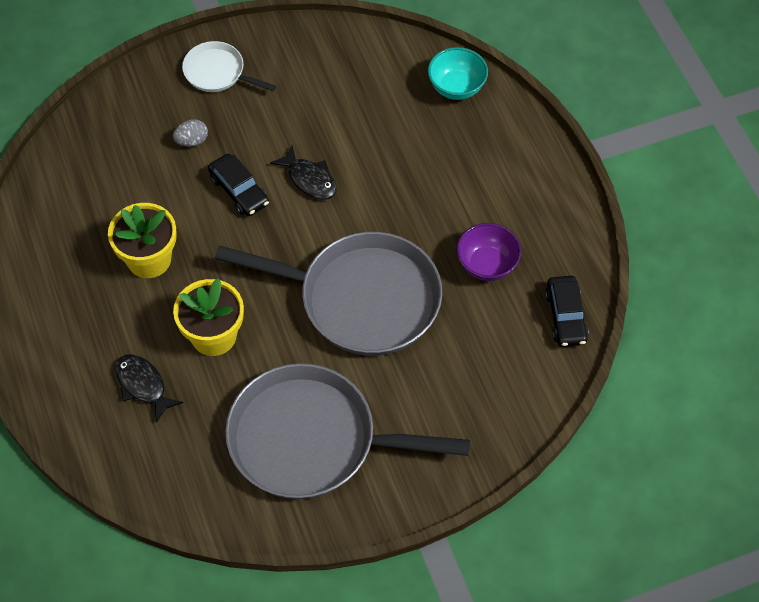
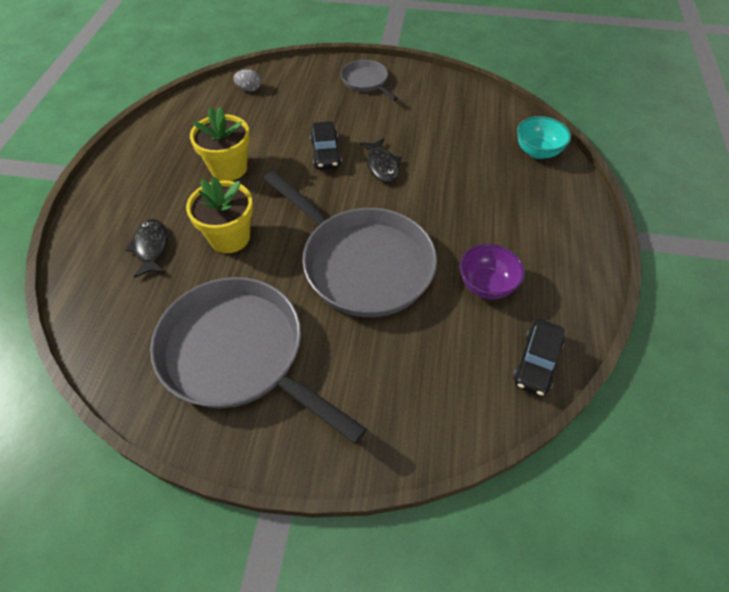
camera: 30 degrees right, 5 degrees down
(192, 141) = (317, 112): grey egg -> grey egg (249, 89)
(218, 72) = (366, 81): white pan -> grey pan

